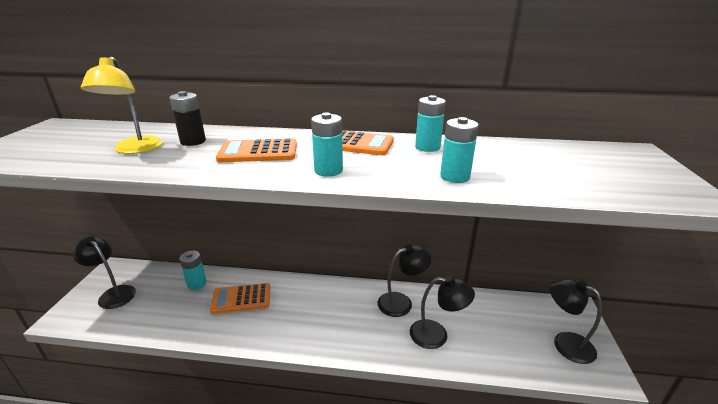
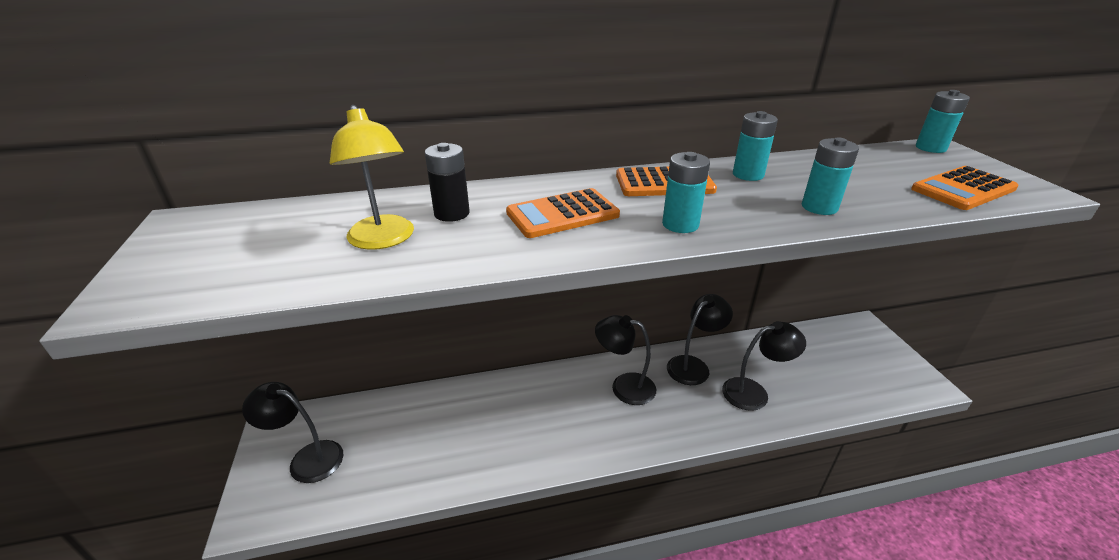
camera: 20 degrees left, 5 degrees up
(197, 283) = (423, 411): turquoise battery -> turquoise battery (930, 148)
(241, 298) = (500, 414): orange calculator -> orange calculator (963, 189)
(565, 343) = (875, 365): black lamp -> black lamp (624, 386)

